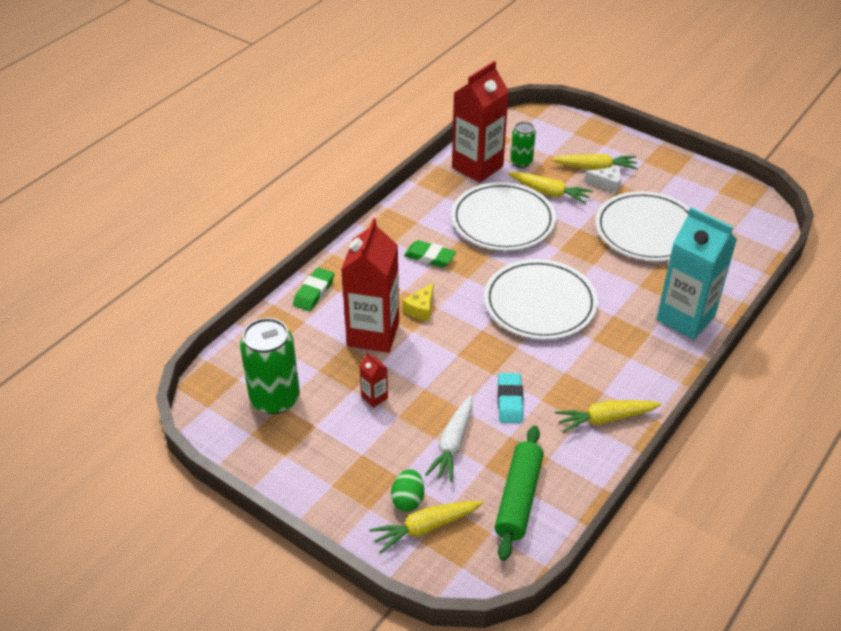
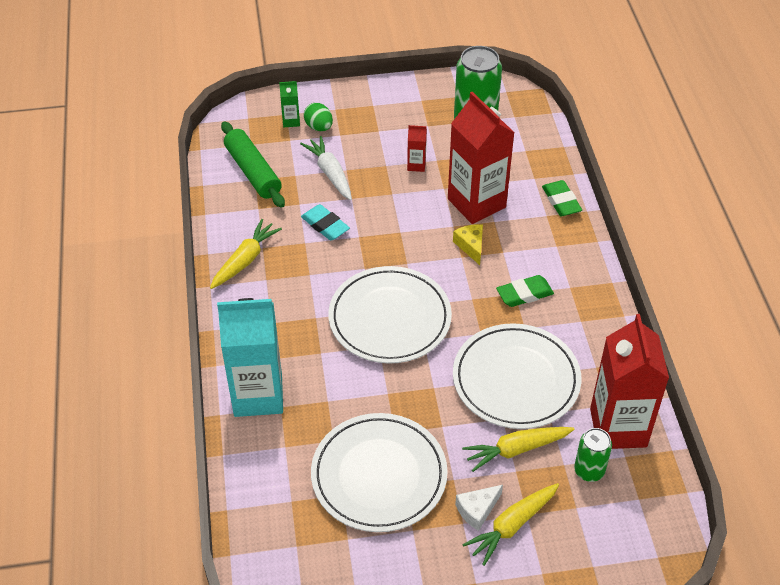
camera: 135 degrees right, 5 degrees up
(425, 528) = (291, 121): yellow carrot -> green carton

